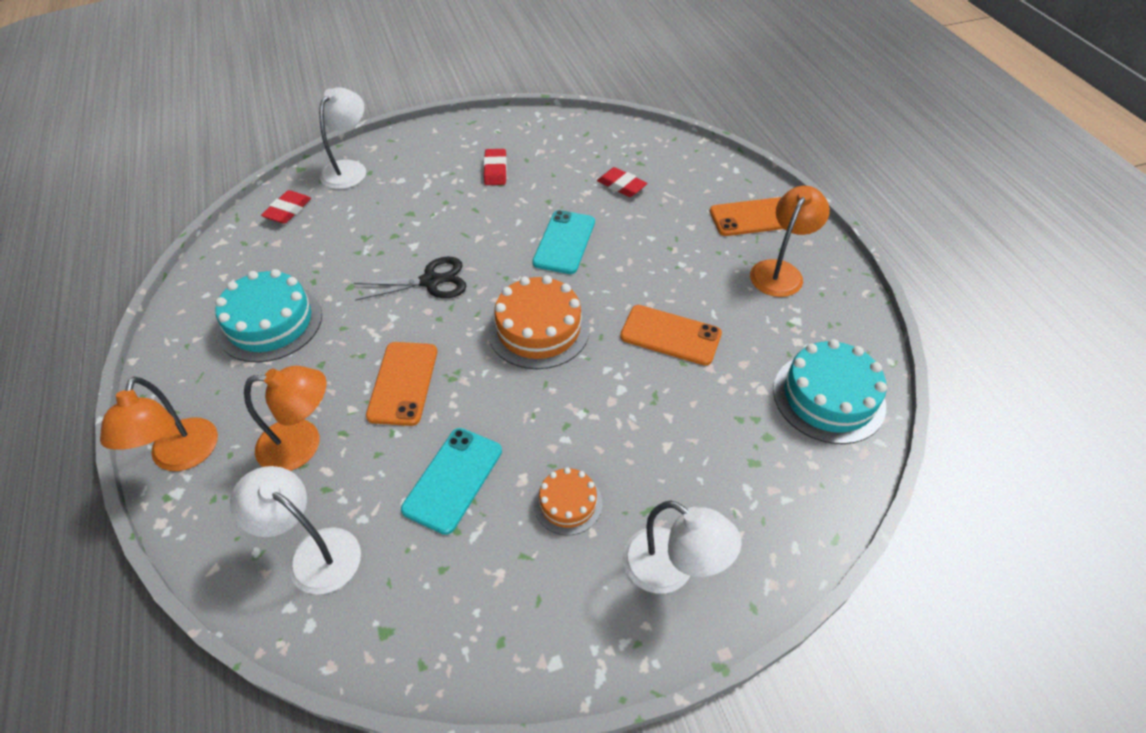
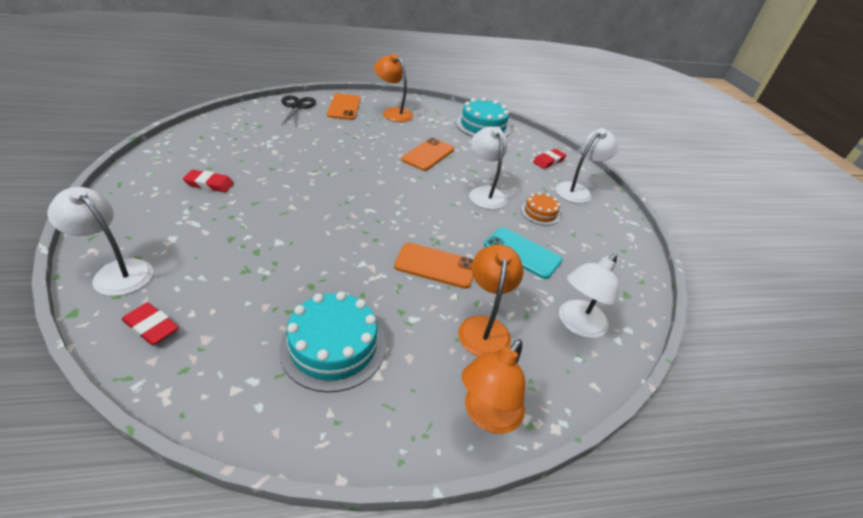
camera: 85 degrees left, 10 degrees down
(181, 457) = (487, 416): orange lamp -> orange lamp turned 120 degrees clockwise
(431, 281) = (331, 238): black scissors -> black scissors (297, 107)
(538, 329) = (404, 197): orange cake -> none
(564, 242) = (324, 171): turquoise phone -> none
(591, 419) = (484, 193): none -> white lamp
(621, 186) = (279, 138): red eraser -> red eraser (548, 161)

